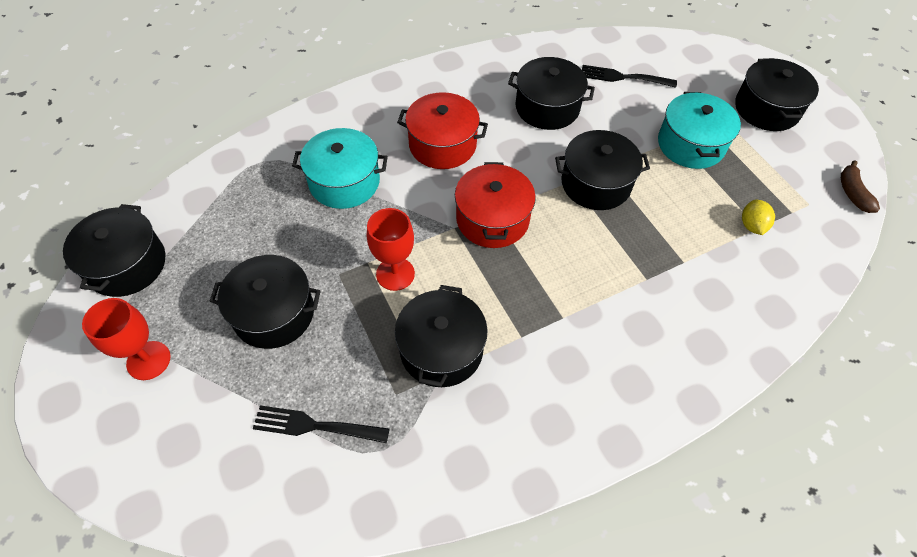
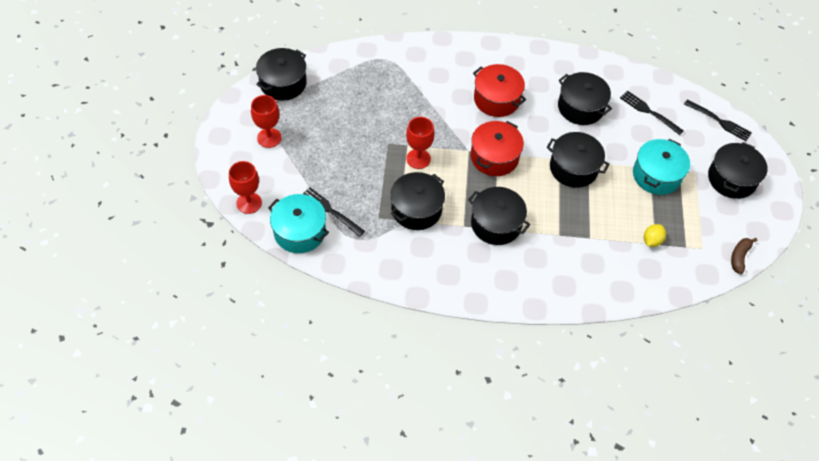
camera: 30 degrees right, 0 degrees up
(171, 491) = (249, 203): none -> red goblet
(274, 313) = (342, 146): black pot -> black pot (496, 224)
(344, 182) = (424, 94): turquoise pot -> turquoise pot (300, 231)
(700, 54) = (719, 121): none -> black fork

